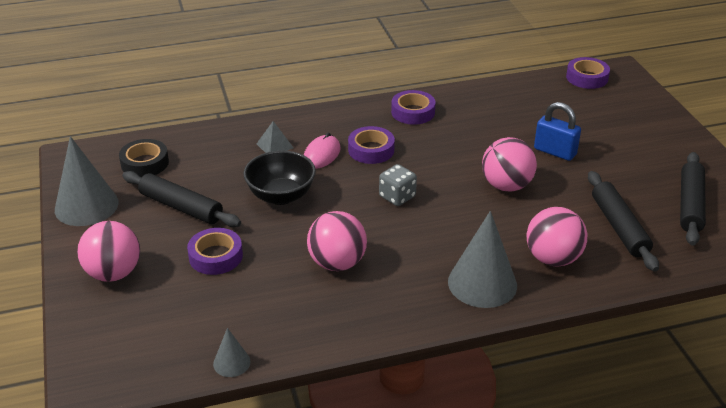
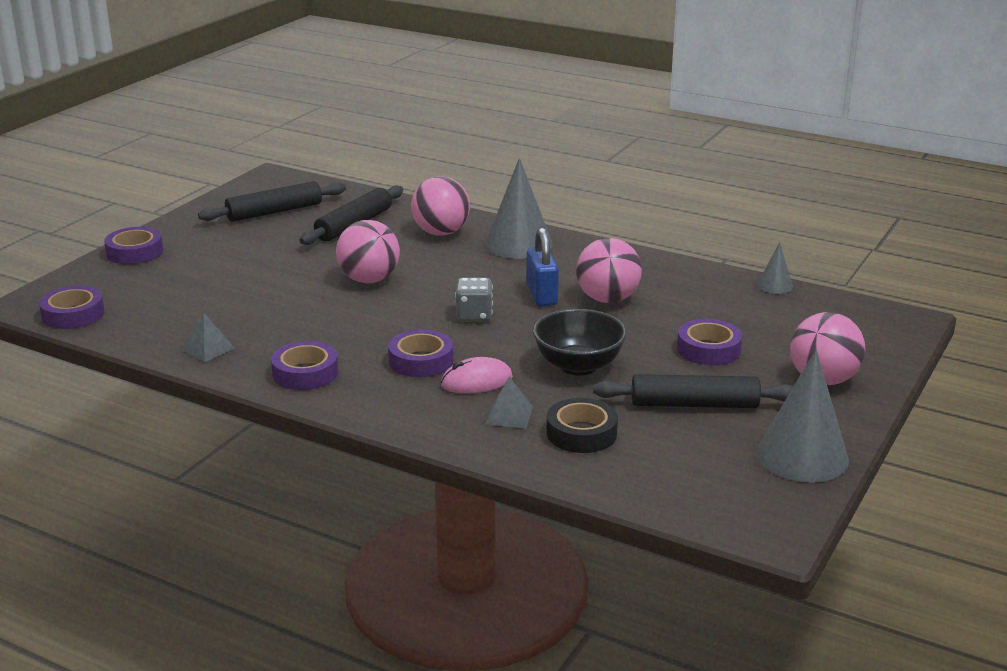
camera: 135 degrees left, 10 degrees down
(145, 163) = (685, 472): black tape -> black tape (581, 433)
(181, 207) = (694, 404): black rolling pin -> black rolling pin turned 75 degrees counterclockwise
(484, 98) = (208, 349): none -> grey pyramid
(555, 152) = (271, 280): blue padlock -> blue padlock (542, 295)
(667, 124) = (134, 252): none -> purple tape

